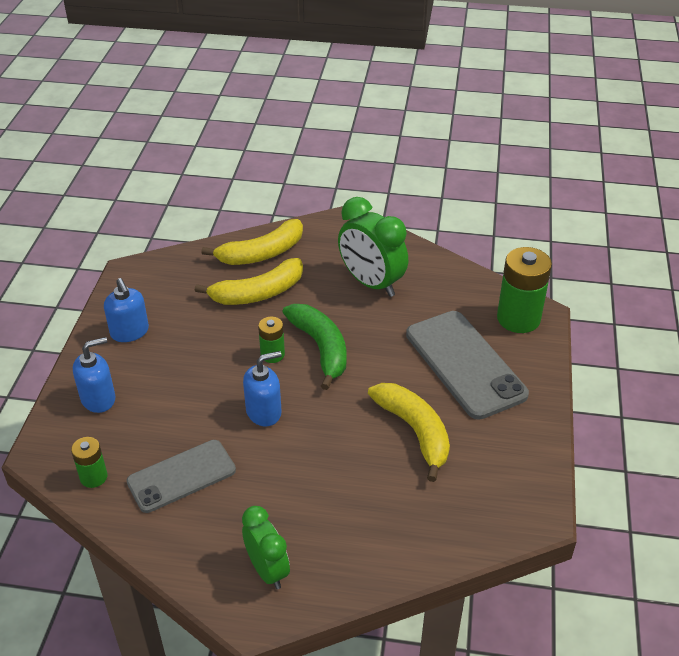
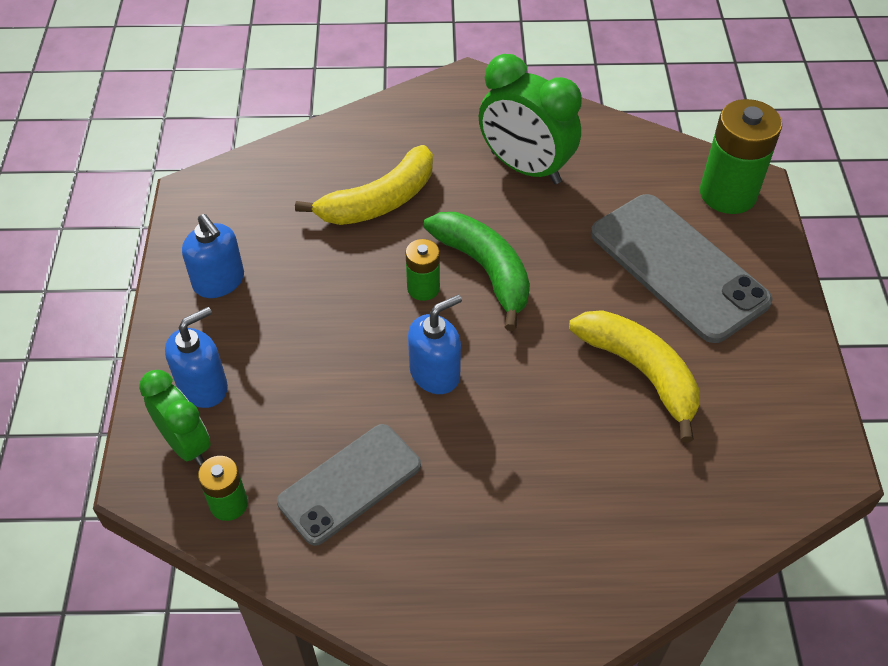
camera: 10 degrees left, 10 degrees up
(262, 253) = (368, 143): yellow banana -> none
(267, 570) = (504, 602): green clock -> green clock (186, 444)

